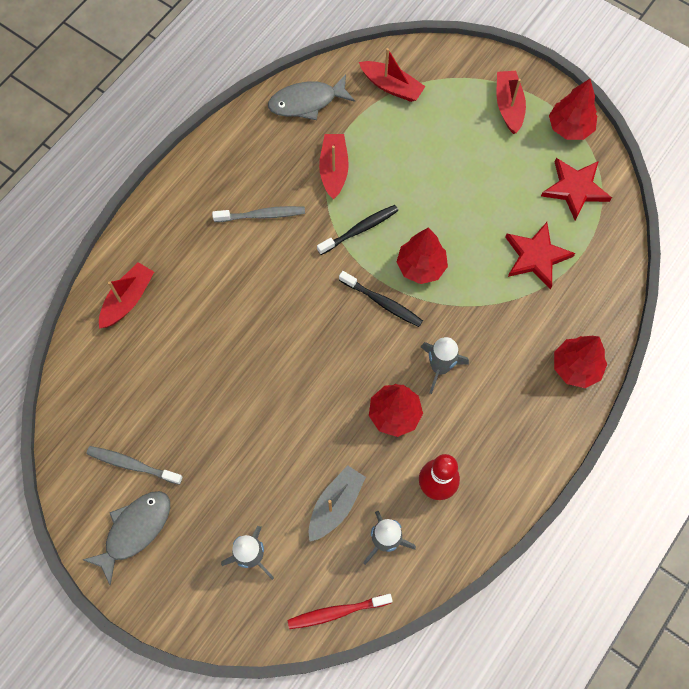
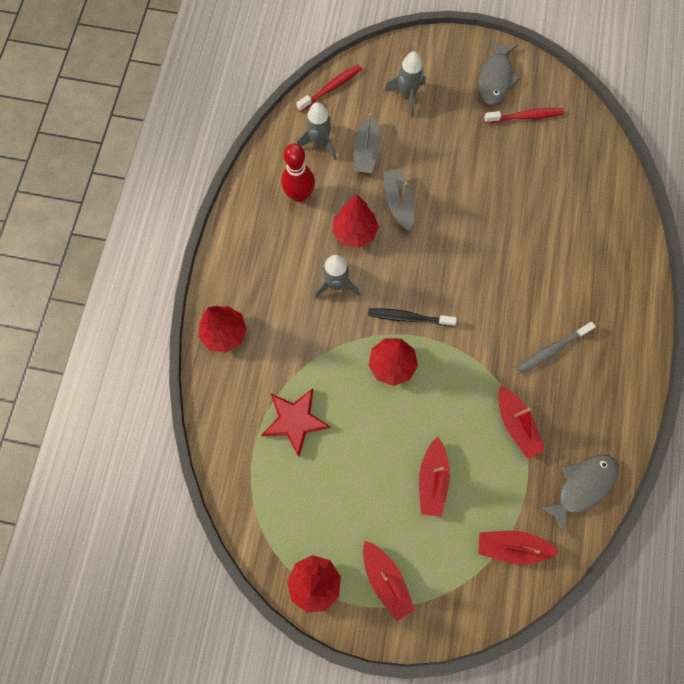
camera: 155 degrees right, 5 degrees up
(128, 299) = (611, 229): red boat -> red boat (432, 479)
(132, 465) = (525, 117): grey toothbrush -> red toothbrush
(331, 426) = (398, 203): none -> grey boat
(359, 229) = (461, 375): black toothbrush -> none
(575, 189) = (284, 510): red star -> none

